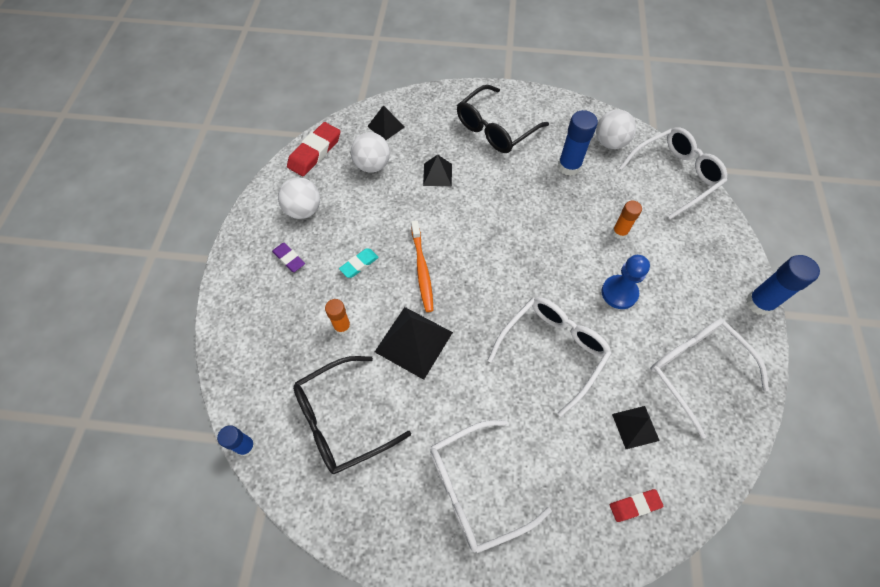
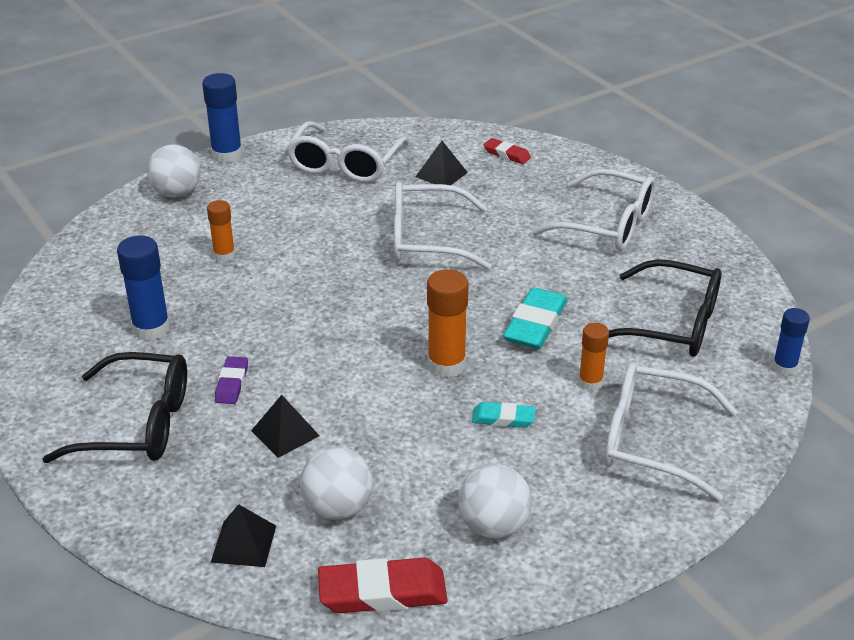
camera: 130 degrees left, 25 degrees down
(289, 259) = (576, 485): purple eraser -> purple eraser (232, 383)
(413, 342) = (535, 324): black pyramid -> turquoise eraser
(422, 270) = (446, 365): orange toothbrush -> orange glue stick
(610, 142) = (71, 314): white ball -> white ball (177, 193)
(619, 293) = (309, 228): blue pawn -> none
(675, 175) = (88, 249): white glasses -> white glasses (651, 440)

